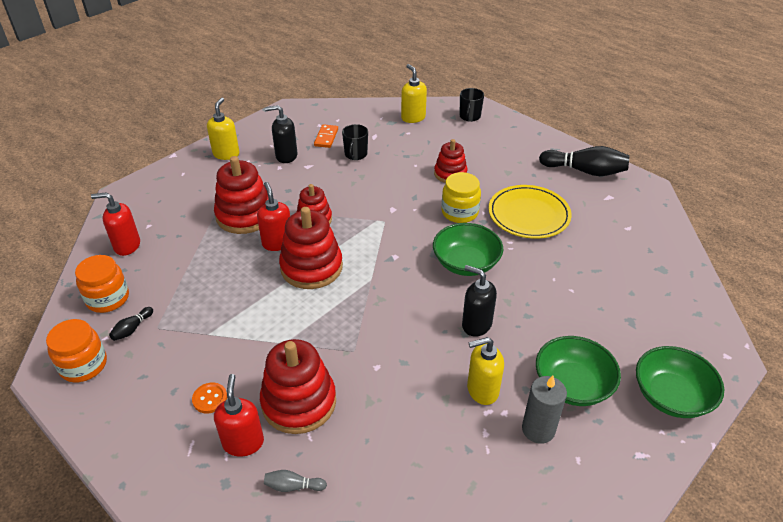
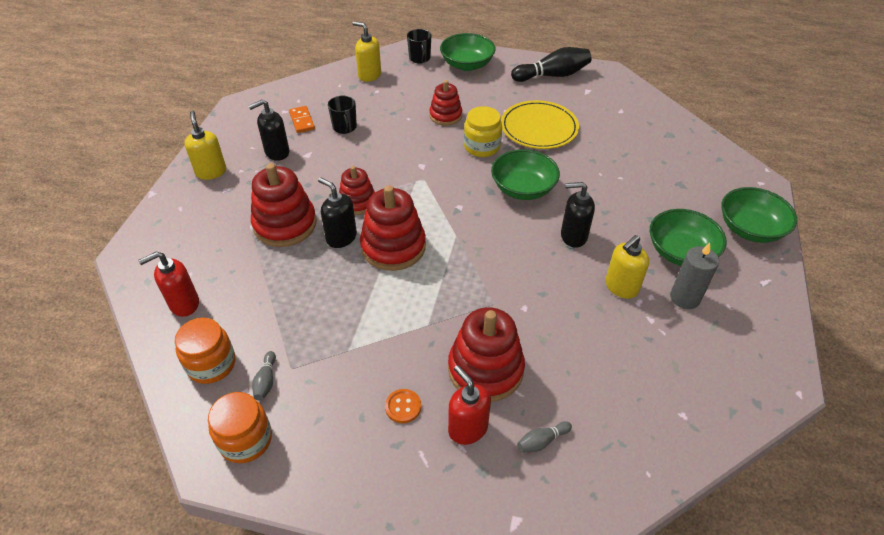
camera: 30 degrees left, 5 degrees up
(132, 329) = (266, 381): black bowling pin -> grey bowling pin
(277, 243) = (341, 237): red soap dispenser -> black soap dispenser
(508, 135) = (467, 64): none -> green bowl

